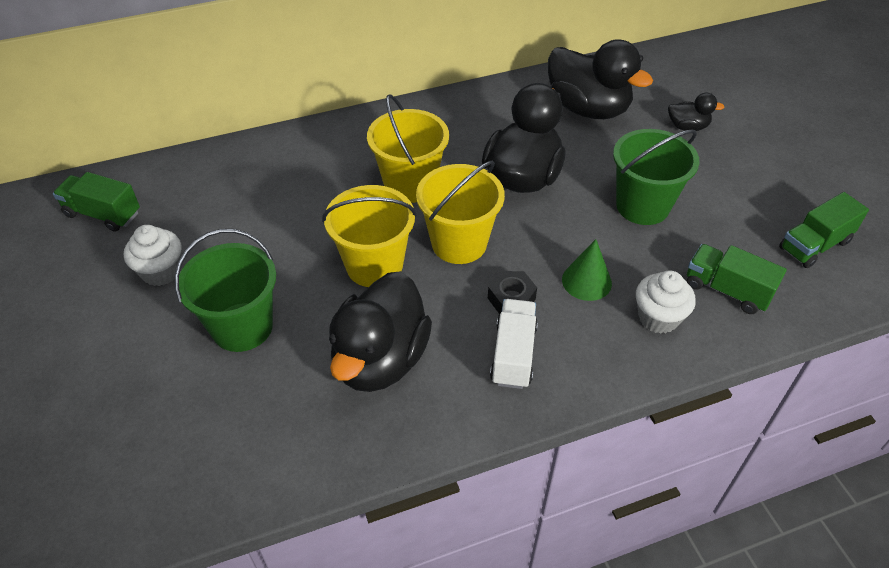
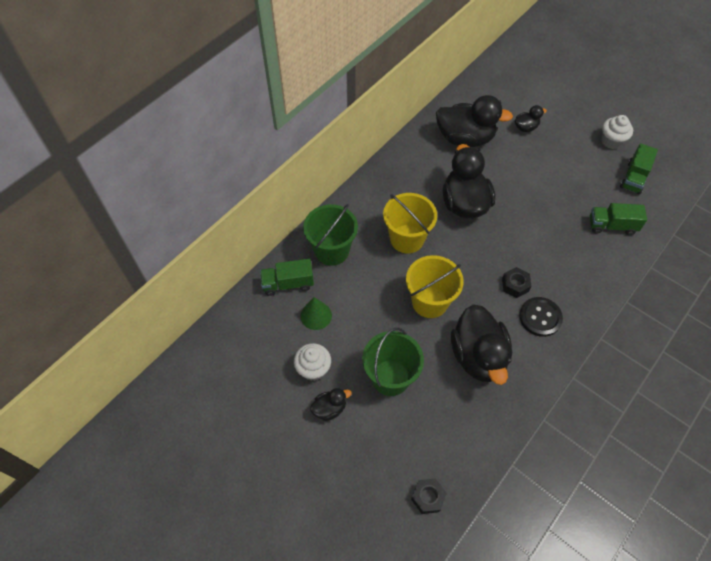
camera: 30 degrees left, 10 degrees up
(103, 214) = (241, 350): green truck -> green truck (288, 284)
(136, 324) = (329, 408): none -> black duck
(149, 497) = (428, 497): none -> black nut
(459, 243) = (463, 264): yellow bucket -> none
(513, 354) = (540, 317): white truck -> black button
(586, 281) = (544, 255): green cone -> green cone (316, 315)
(642, 206) = (538, 193): green bucket -> green bucket (332, 251)
(658, 318) = (591, 259): white cupcake -> white cupcake (611, 141)

